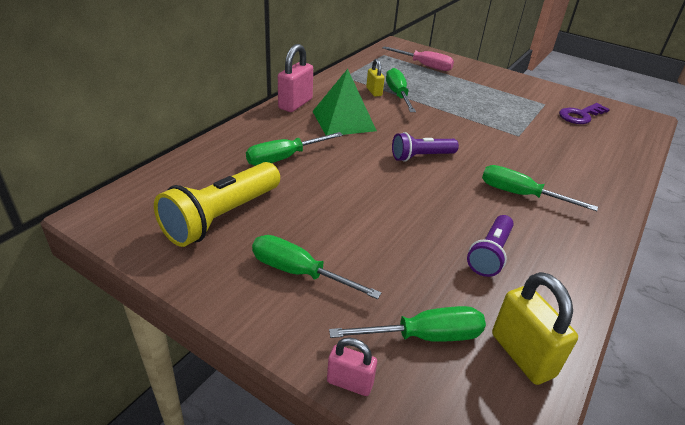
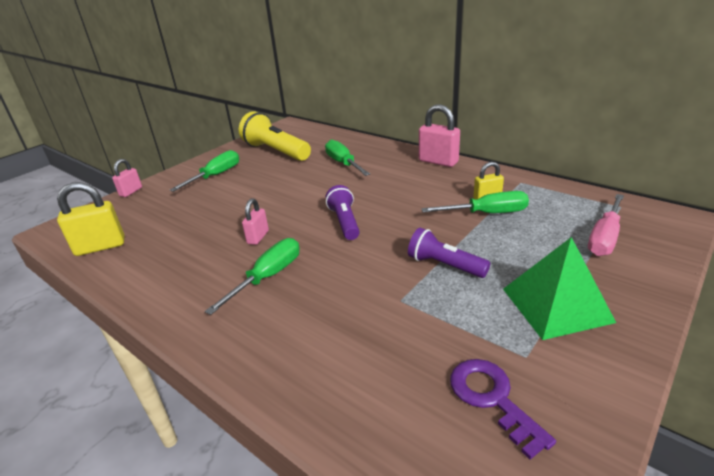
camera: 100 degrees right, 5 degrees down
(343, 121) = (410, 184): green pyramid -> green pyramid (556, 305)
(424, 336) = (141, 213): green screwdriver -> none
(460, 208) = (258, 237): none -> pink padlock
(490, 254) = (194, 246): purple flashlight -> purple flashlight (444, 265)

